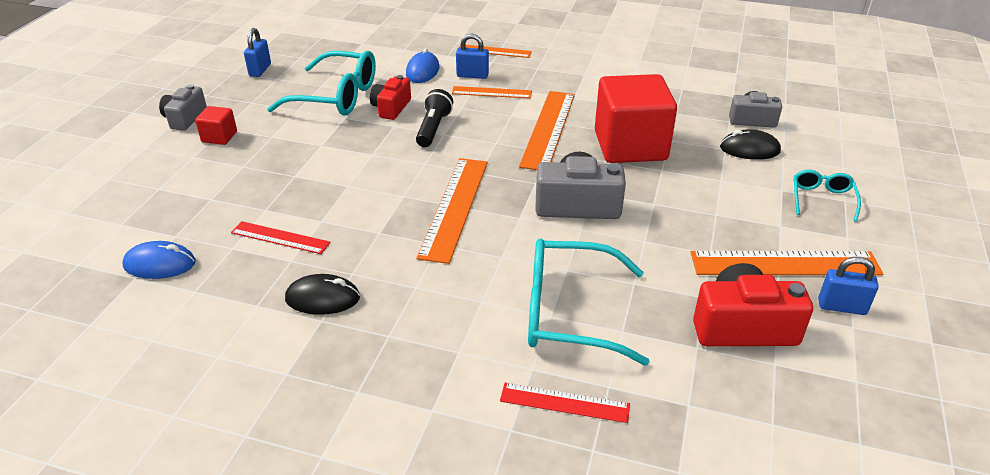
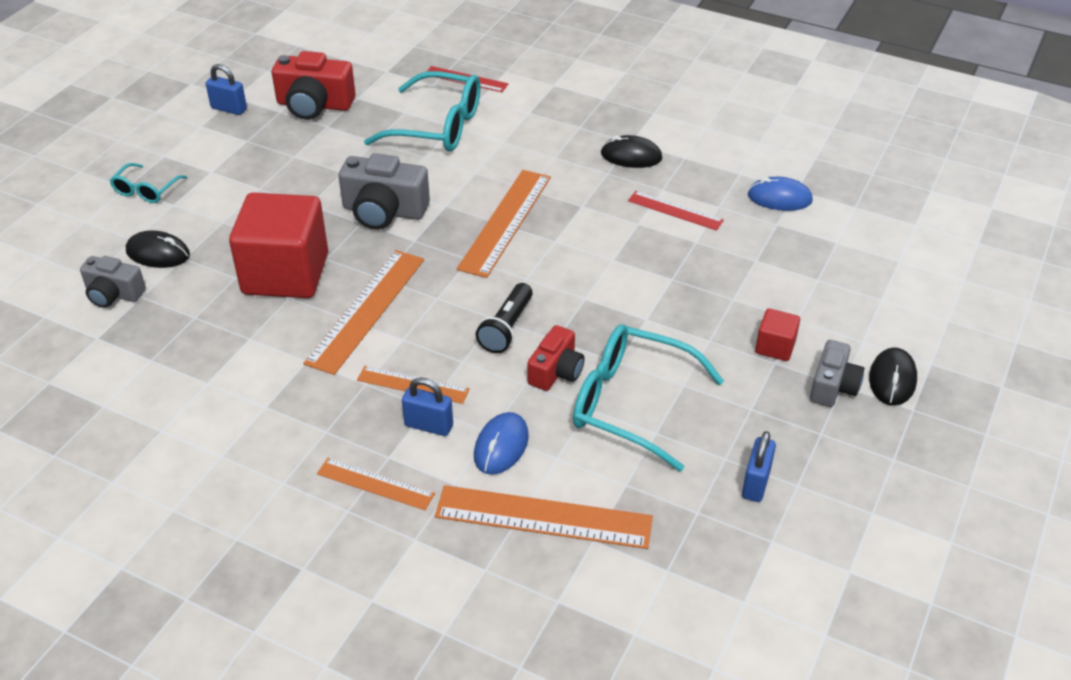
camera: 170 degrees left, 5 degrees up
(136, 126) = (892, 380): none -> black mouse
(784, 263) = (240, 141): orange ruler -> orange ruler (543, 517)

